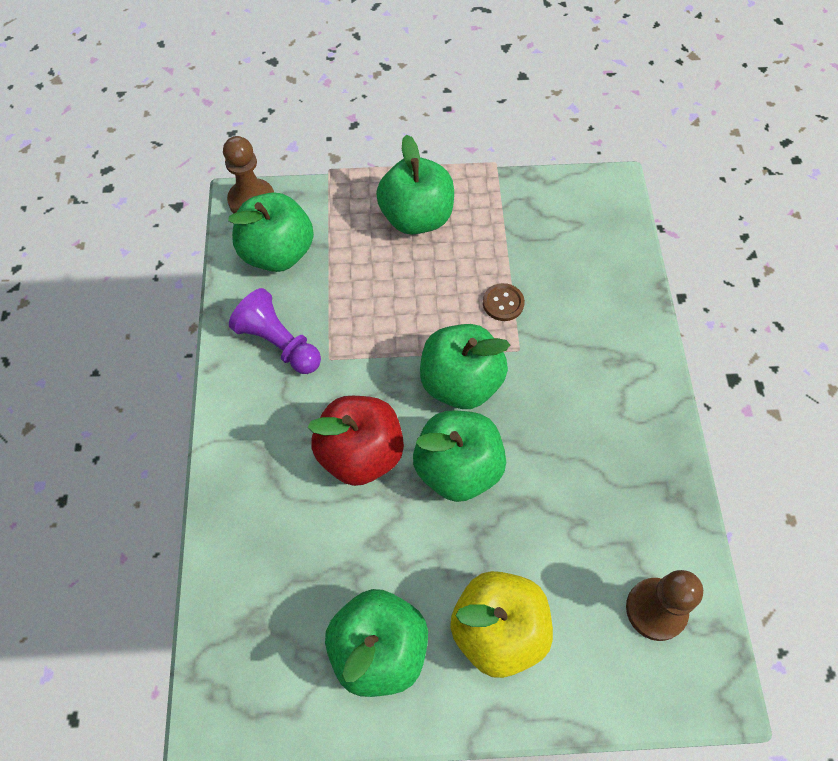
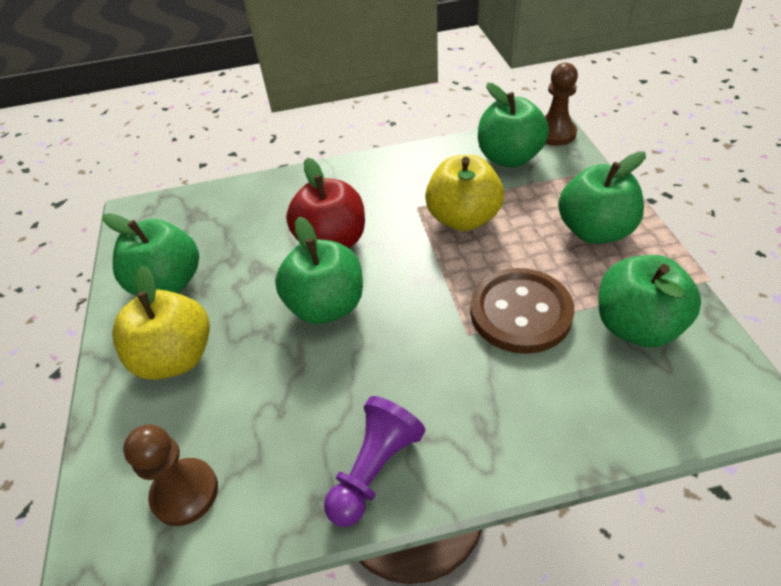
camera: 85 degrees right, 15 degrees down
(278, 343) = (422, 177): purple pawn -> purple pawn (374, 469)
(364, 319) = (463, 219): none -> yellow apple
(460, 383) = (416, 294): green apple -> green apple (636, 326)
(503, 303) = (520, 312): brown button -> brown button, size x2.23

